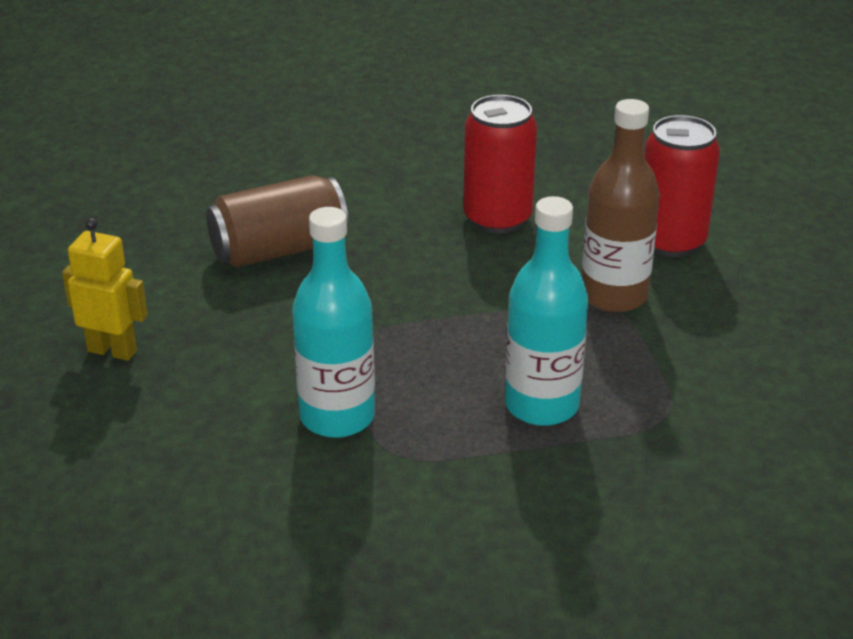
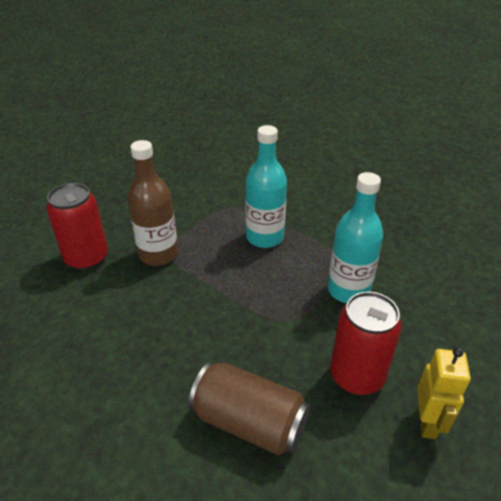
camera: 130 degrees left, 5 degrees up
(112, 351) = (427, 422): yellow robot -> yellow robot turned 150 degrees counterclockwise
(497, 218) = (116, 336): red can -> red can (357, 376)

